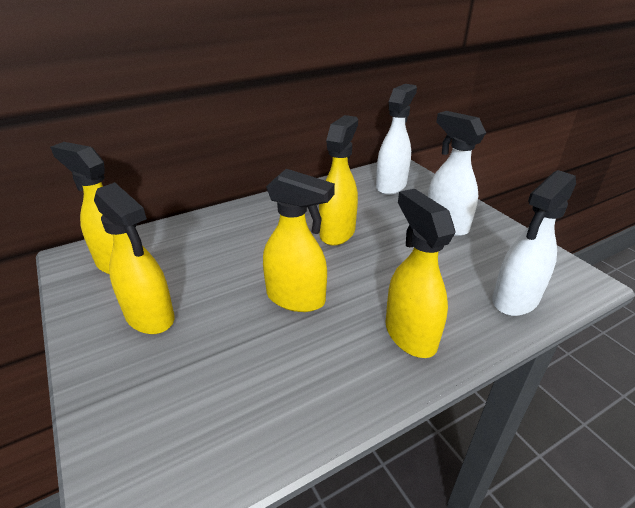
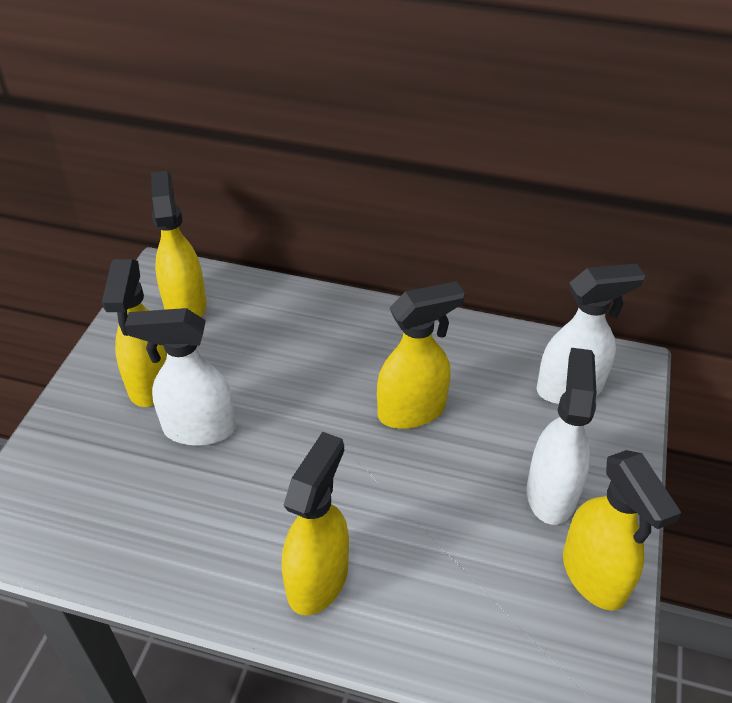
camera: 45 degrees right, 10 degrees up
(296, 298) = (274, 458): yellow spray bottle -> yellow spray bottle (594, 576)
(515, 300) = (475, 641): white spray bottle -> white spray bottle (198, 429)

